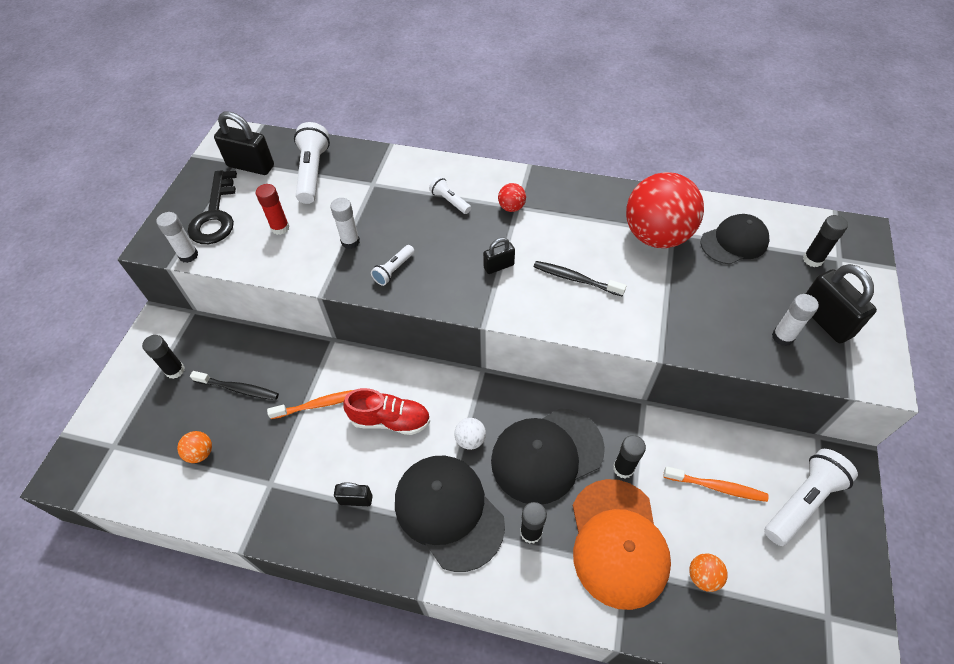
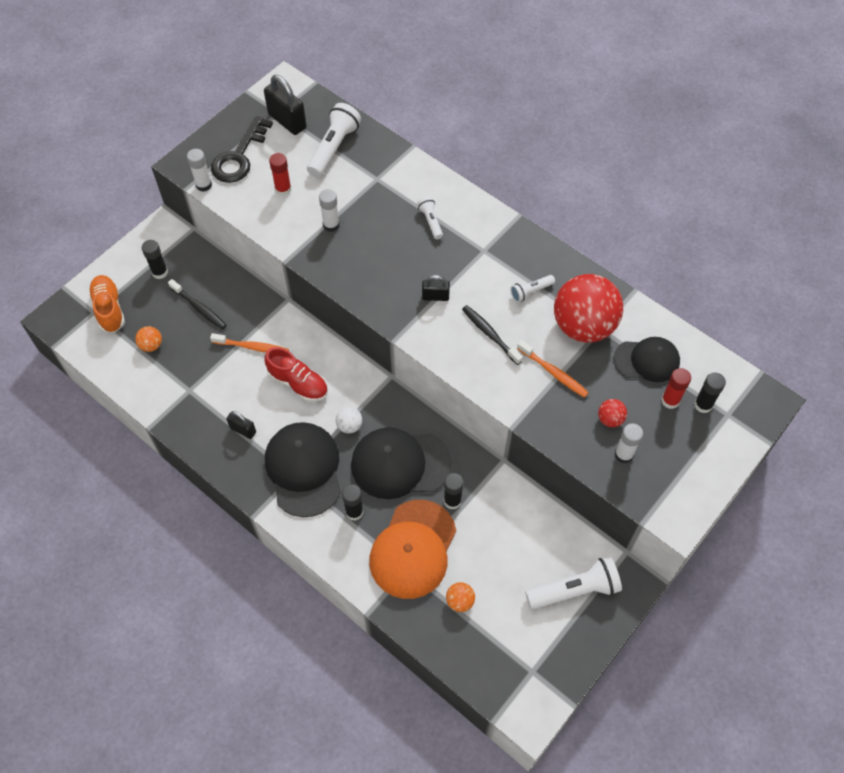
camera: 25 degrees right, 5 degrees up
(131, 434) = (109, 309): none -> orange shoe
(394, 270) = (351, 264): white flashlight -> white flashlight (531, 291)
(511, 207) = (478, 249): red ball -> red ball (610, 419)
(716, 487) = (515, 548): orange toothbrush -> orange toothbrush (553, 373)
(782, 268) = (670, 400): none -> red glue stick
(825, 320) = (670, 458): black padlock -> none

